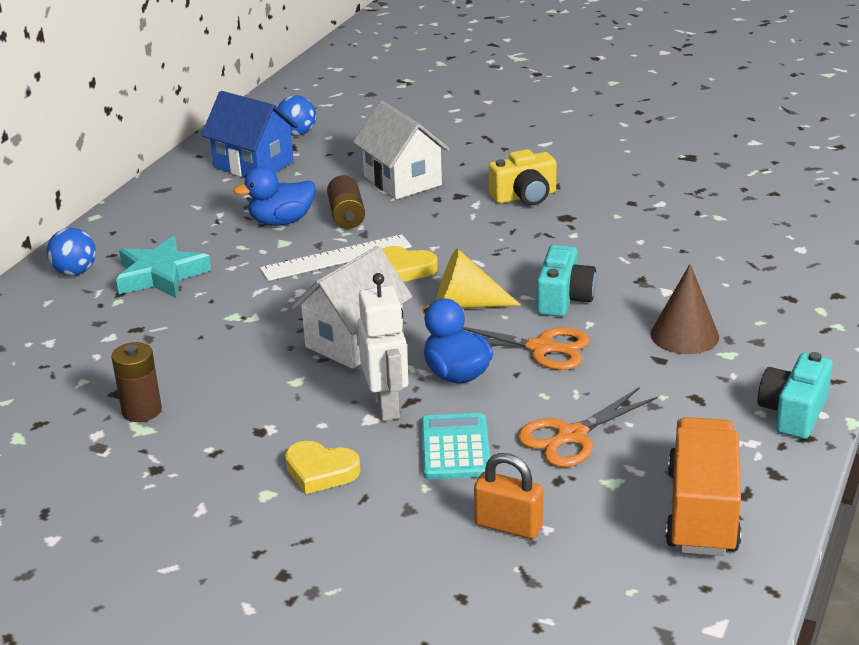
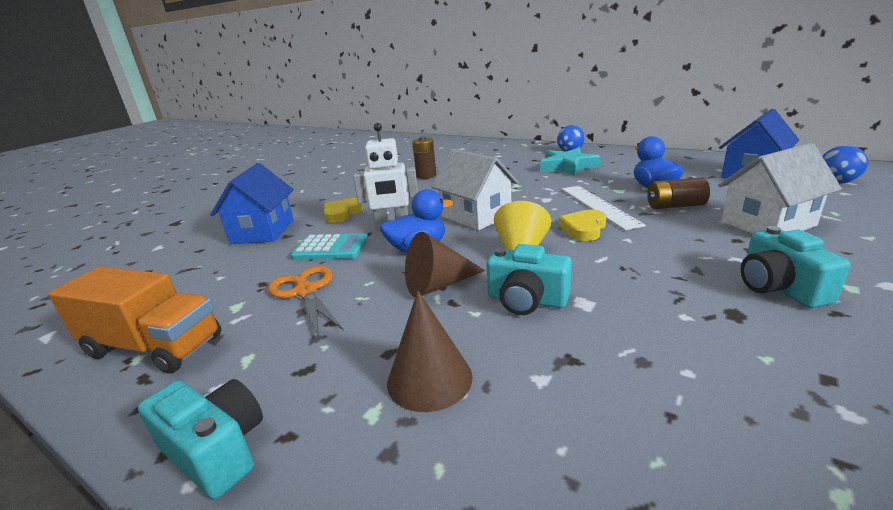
camera: 100 degrees right, 5 degrees down
(389, 544) = (263, 231): none -> blue house
(508, 526) = (237, 264): orange padlock -> none
(525, 196) = (779, 287): yellow camera -> turquoise camera
(543, 348) = (438, 285): orange scissors -> brown cone

